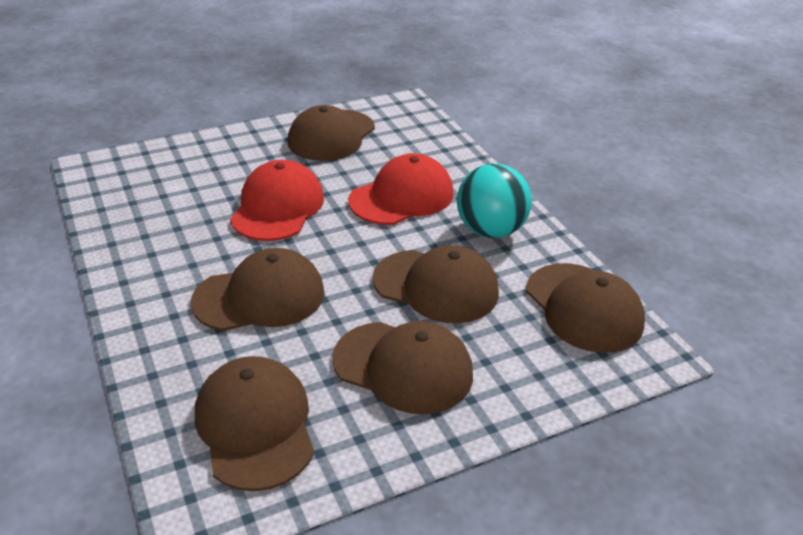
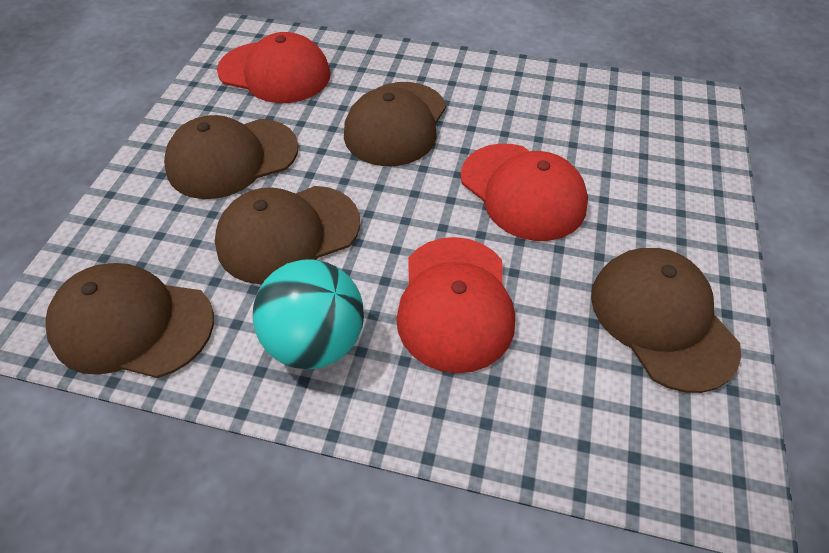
camera: 130 degrees right, 15 degrees up
(255, 425) = (275, 73): brown cap -> red cap

